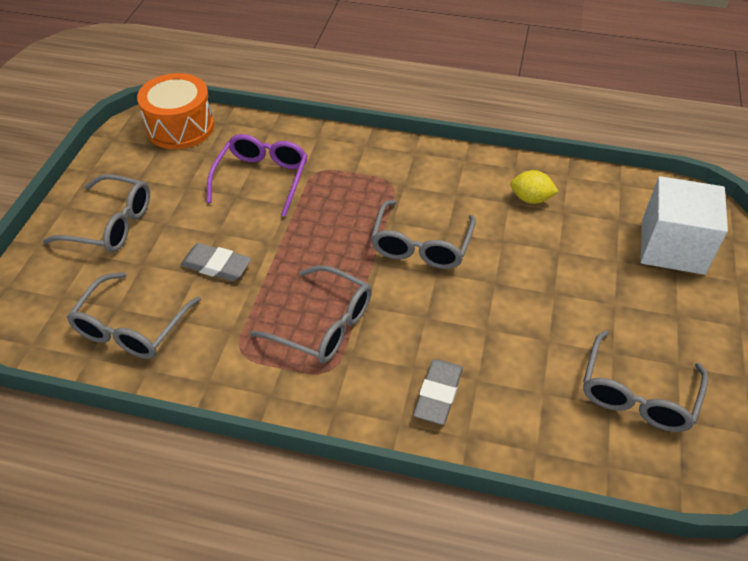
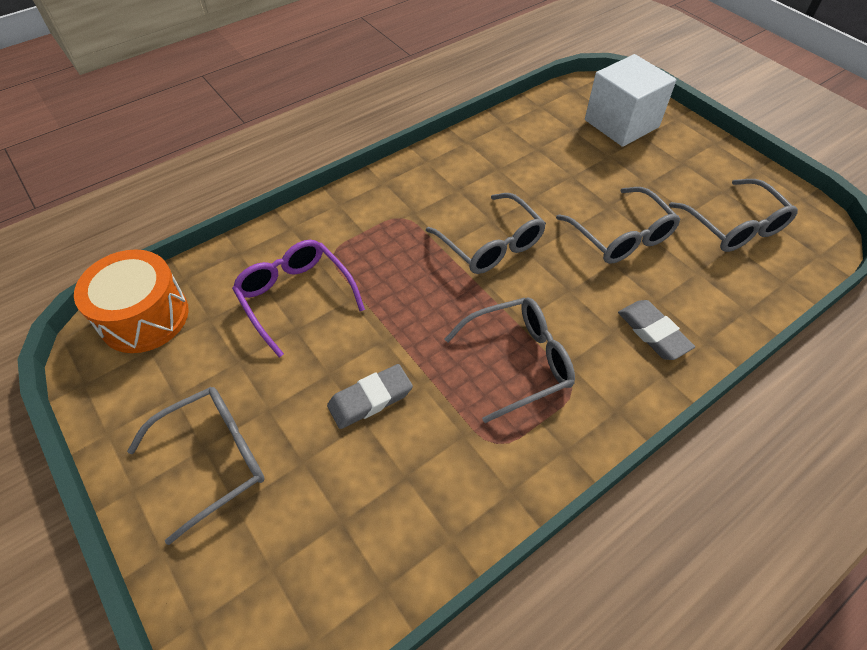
camera: 50 degrees left, 5 degrees up
(132, 327) = (381, 520): grey glasses -> grey glasses (620, 235)
(530, 199) = (507, 155): yellow lemon -> none

